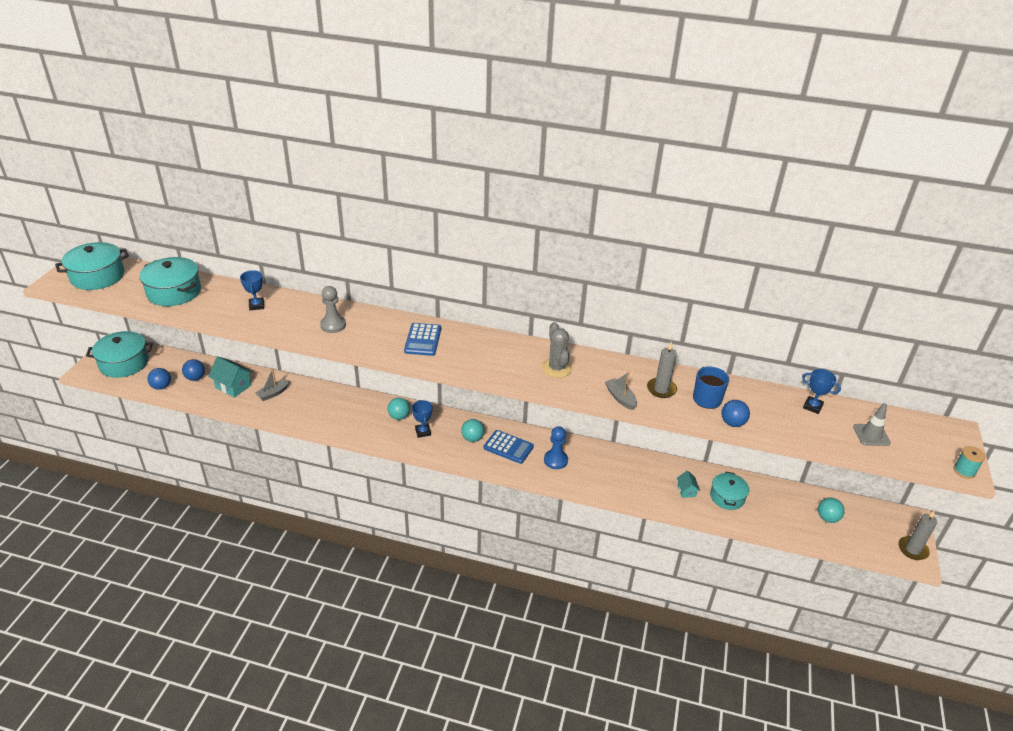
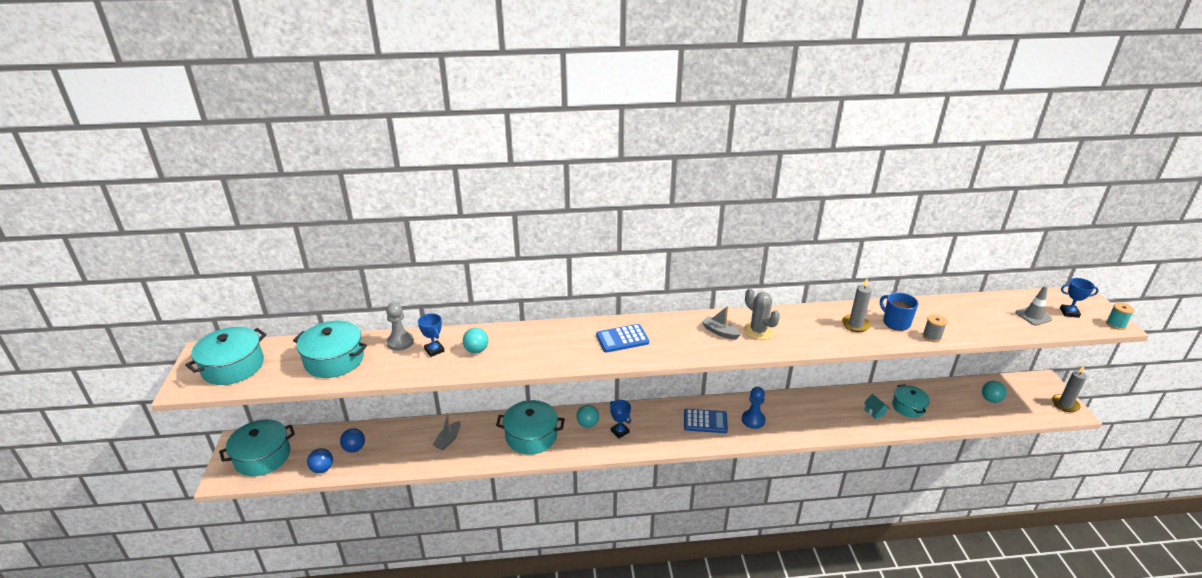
camera: 20 degrees left, 5 degrees down
(233, 386) = (401, 445): turquoise house -> none
(333, 325) = (526, 348): grey pawn -> grey pawn (400, 342)
(343, 412) = (531, 436): none -> turquoise pot
(423, 340) = (622, 339): blue calculator -> blue calculator turned 90 degrees clockwise
(472, 438) = (668, 423): turquoise ball -> turquoise ball (476, 350)
(620, 398) = (830, 341): grey boat -> grey boat (720, 332)
(732, 423) = (931, 337): blue ball -> grey spool
(812, 407) = (975, 306): blue trophy -> blue trophy (1069, 313)

